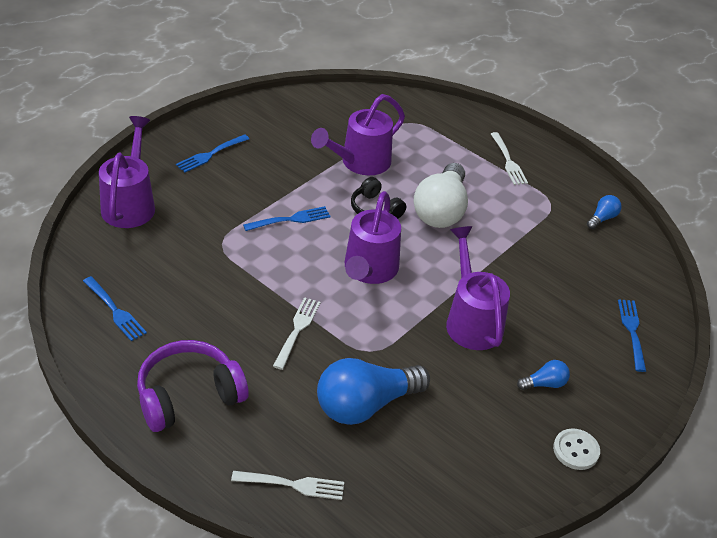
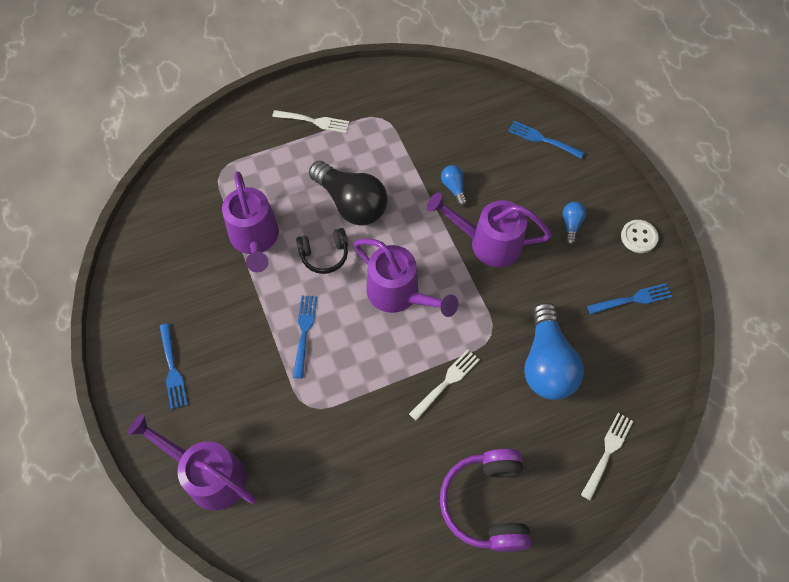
camera: 60 degrees left, 20 degrees up
(114, 310) = (355, 538): blue fork -> blue fork (632, 299)
(297, 330) = (446, 383): white fork -> white fork turned 90 degrees clockwise
(441, 210) = (351, 203): white light bulb -> black light bulb
(602, 218) = (416, 92): blue light bulb -> blue light bulb (454, 188)

